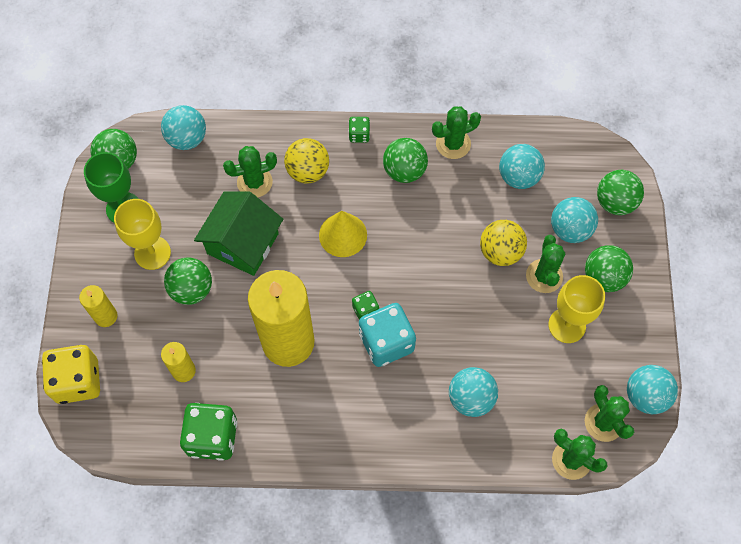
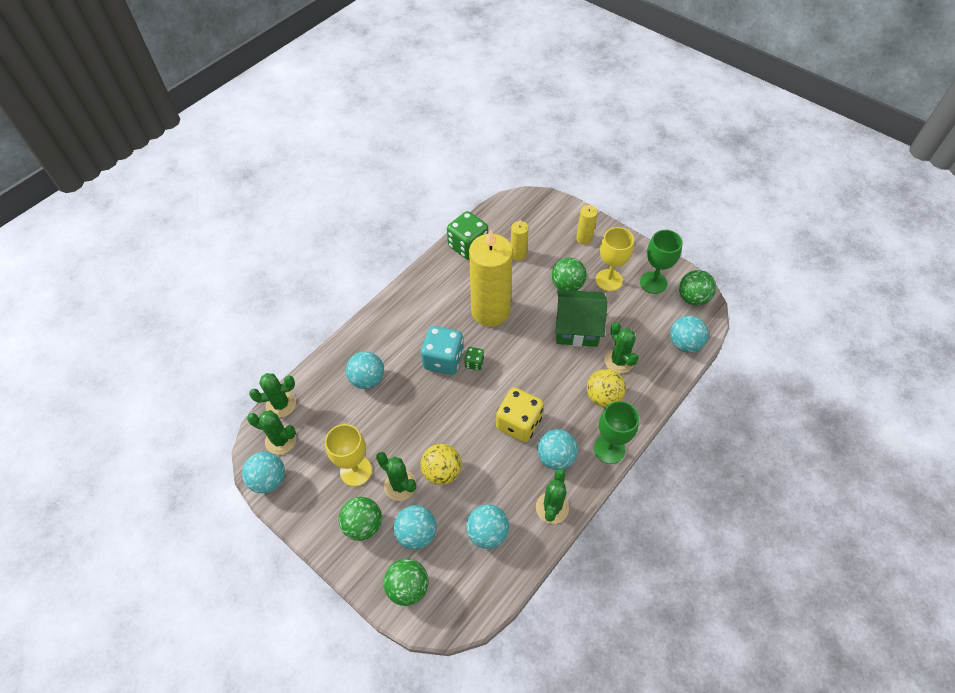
camera: 130 degrees right, 10 degrees down
(78, 381) = (554, 209): yellow dice -> yellow dice (518, 423)
(243, 243) = (577, 328): green house -> green house turned 60 degrees counterclockwise
(254, 182) = (619, 361): green cactus -> green cactus turned 45 degrees counterclockwise
(343, 235) = (537, 385): yellow cone -> none
(359, 135) = (609, 449): green dice -> green goblet
(404, 170) = (555, 457): green ball -> turquoise ball

